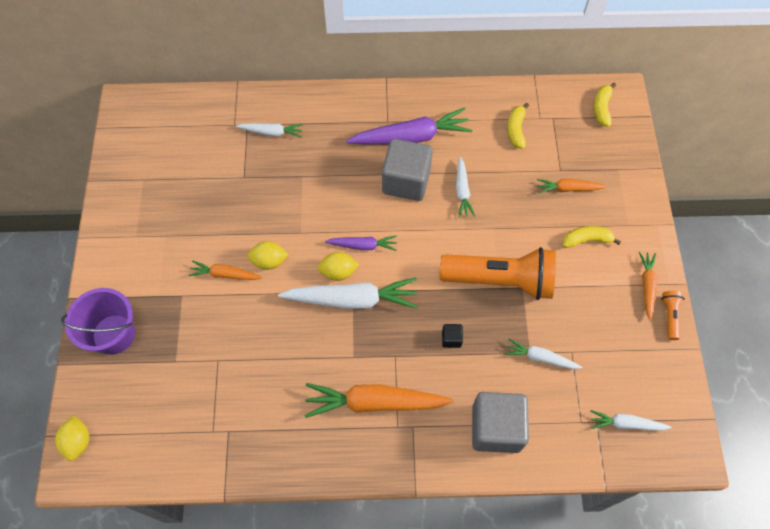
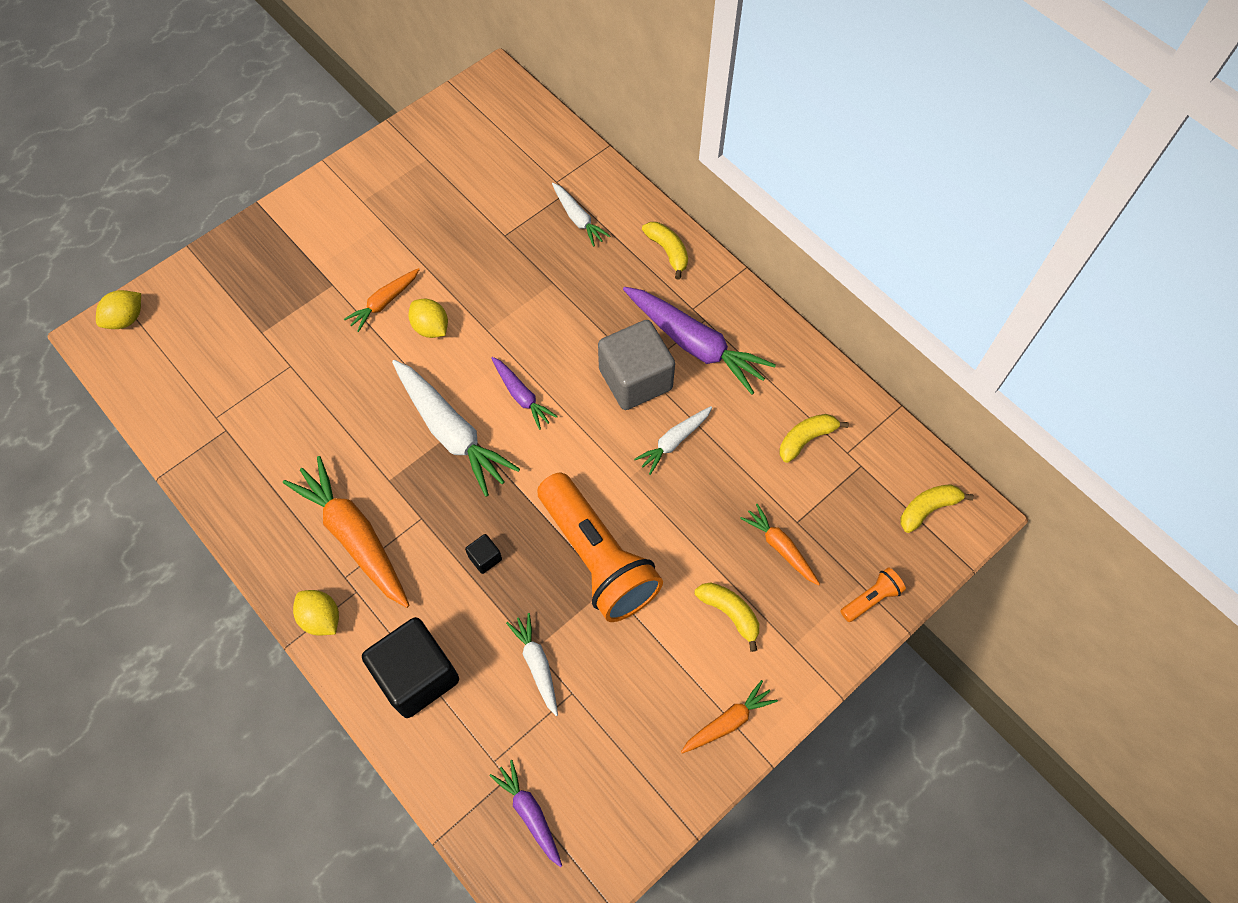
camera: 50 degrees right, 0 degrees up
(114, 334) = (249, 263): purple bucket -> none
(225, 274) = (384, 302): orange carrot -> orange carrot turned 105 degrees counterclockwise
(338, 272) = (472, 396): yellow lemon -> yellow lemon (321, 618)
(339, 105) = (668, 251): none -> yellow banana
(496, 428) = (417, 675): grey cube -> black cube
(626, 424) = (530, 813): white carrot -> purple carrot
(670, 316) = (710, 774): orange flashlight -> orange flashlight (871, 599)

